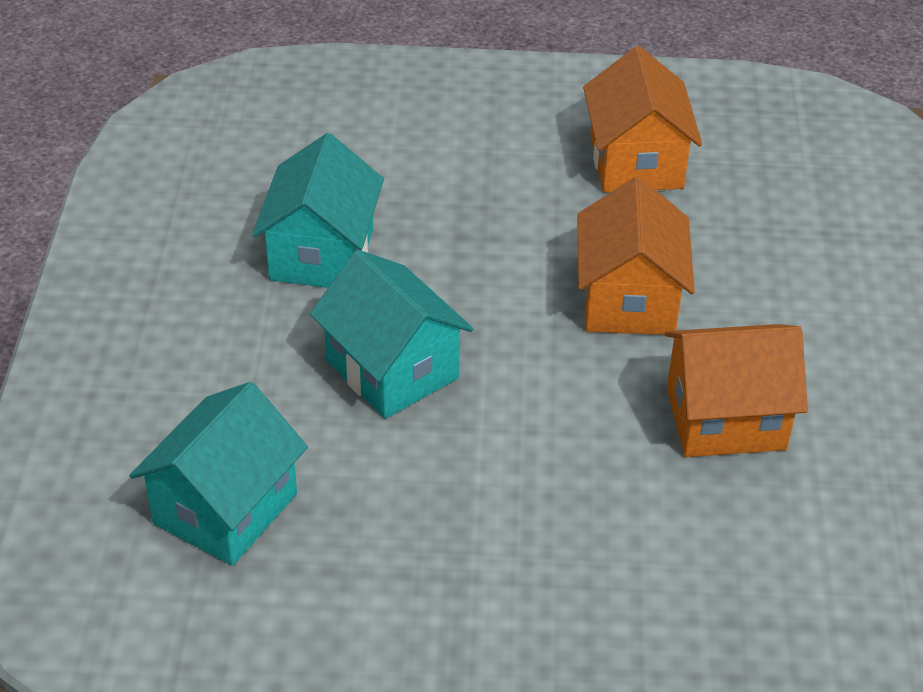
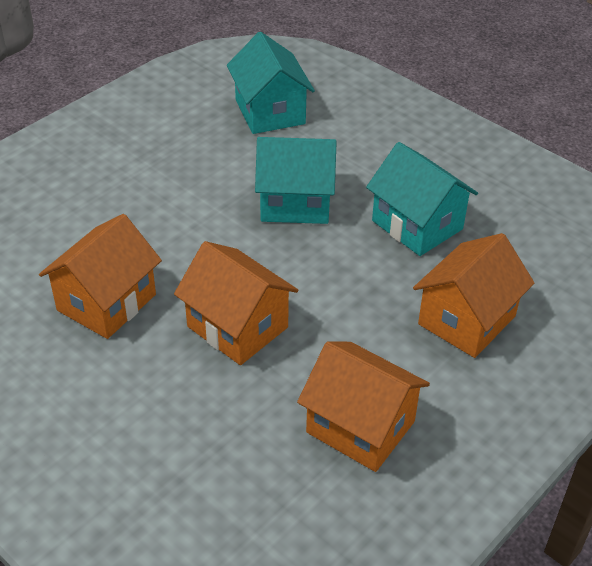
camera: 130 degrees right, 0 degrees up
(429, 159) = (466, 320): none -> orange house

